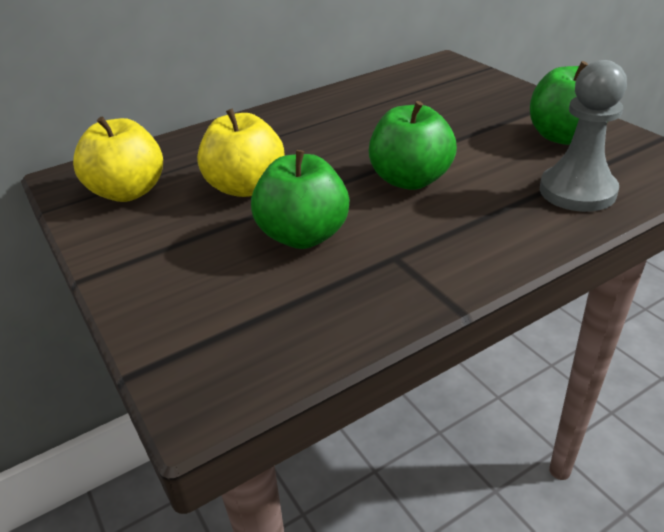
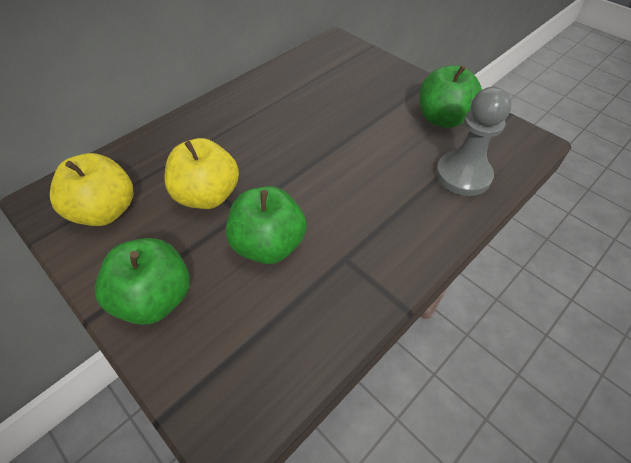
camera: 15 degrees left, 15 degrees up
(410, 180) = (338, 175): green apple -> green apple (155, 298)

